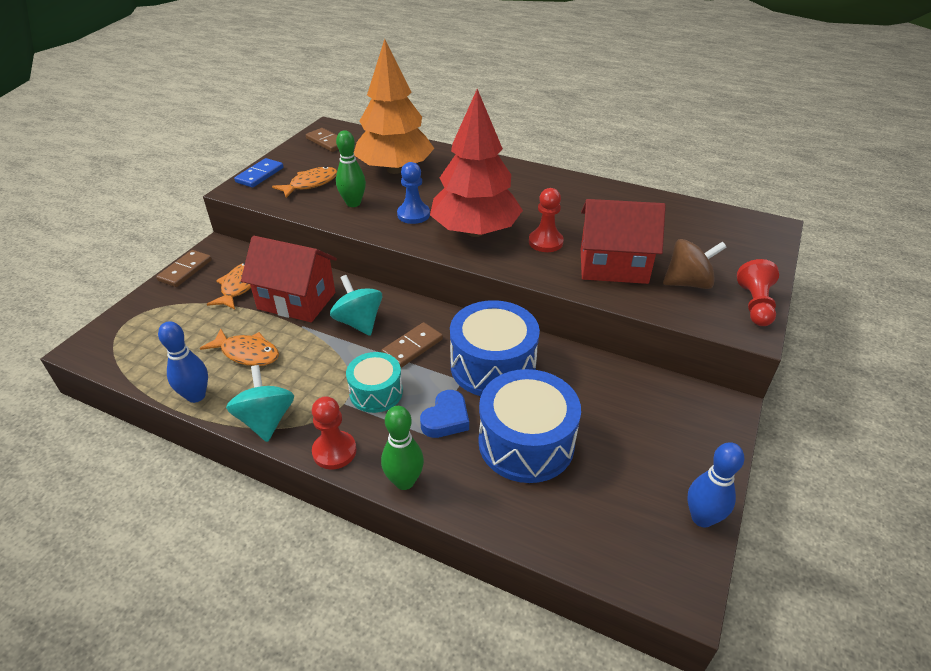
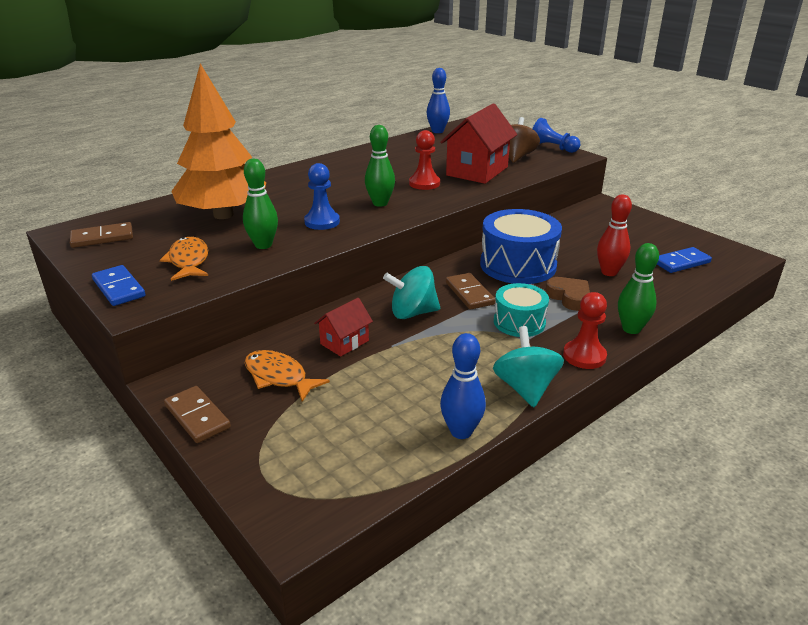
camera: 65 degrees left, 10 degrees down
(247, 353) = (411, 387): orange fish -> none
(266, 420) = (525, 388): turquoise spinning top -> turquoise spinning top turned 75 degrees clockwise
(296, 301) = (344, 342): red house -> red house, size x0.52
(446, 419) = (569, 297): blue heart -> brown heart
(475, 231) = (380, 203): red tree -> green bowling pin
(526, 442) = (609, 272): blue drum -> red bowling pin
(603, 511) = (681, 262): none -> blue domino
(702, 518) = (693, 236): blue bowling pin -> blue bowling pin (437, 131)
(755, 305) = (552, 148): red pawn -> blue pawn

